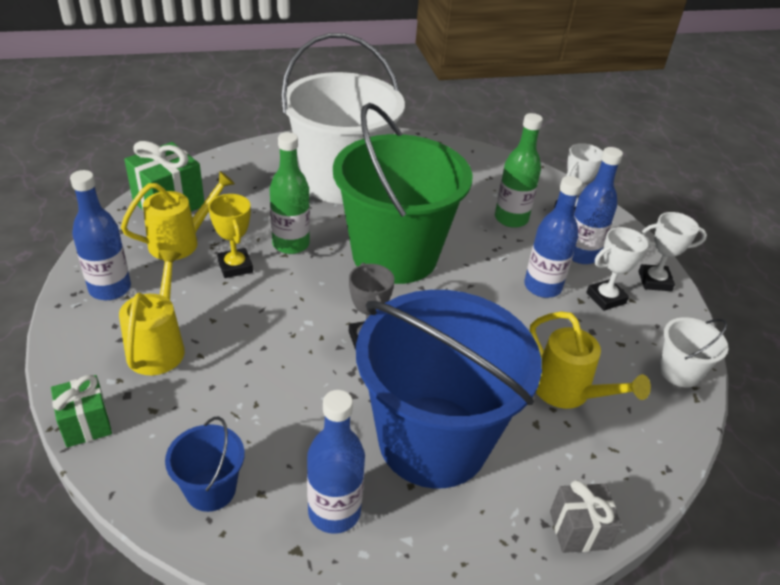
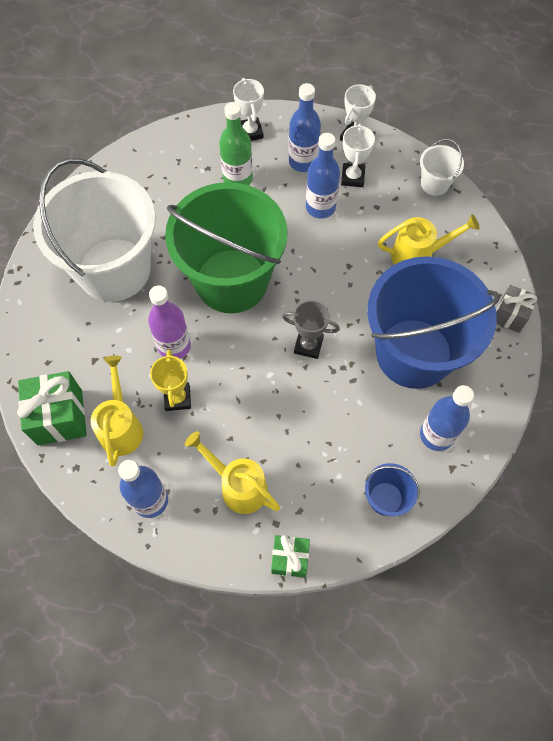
camera: 55 degrees left, 25 degrees up
(235, 266) = (177, 398): yellow trophy -> yellow trophy turned 75 degrees clockwise
(291, 244) = (174, 346): green bottle -> purple bottle

